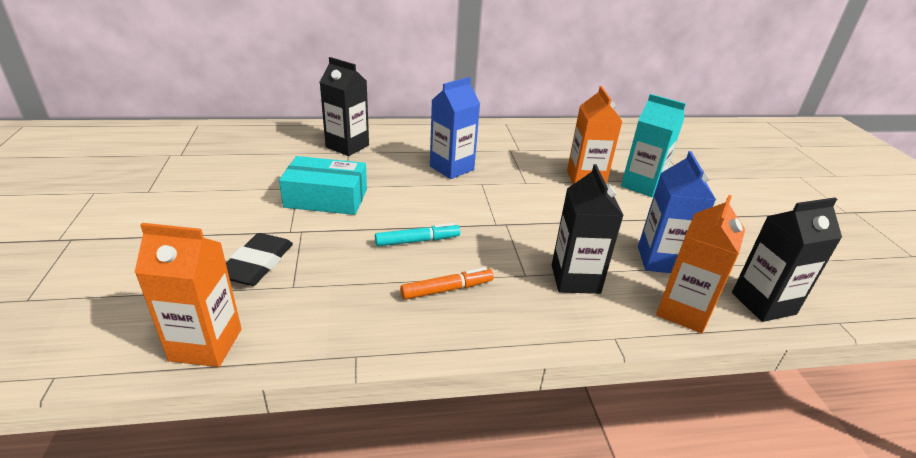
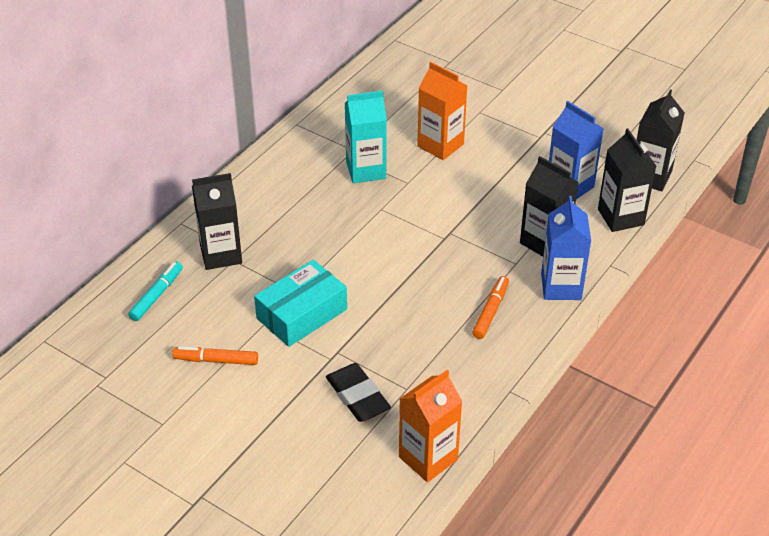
camera: 45 degrees left, 10 degrees up
(237, 185) = (216, 360): none -> orange marker
(417, 241) = (420, 293): turquoise marker -> turquoise marker (157, 295)
(451, 168) = (337, 211): blue carton -> blue carton (561, 286)
(641, 185) = (482, 122): turquoise carton -> turquoise carton (366, 170)
(683, 311) = (620, 217): orange carton -> black carton

